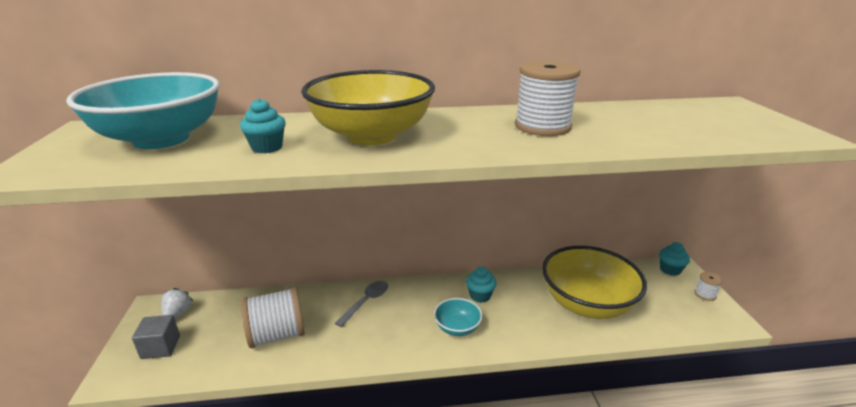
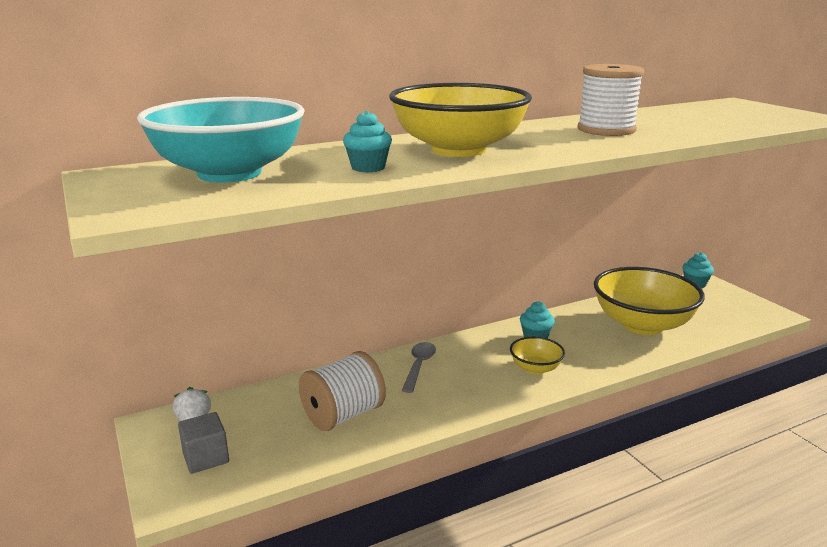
camera: 20 degrees left, 5 degrees down
(457, 328) = (535, 368): turquoise bowl -> yellow bowl
(705, 294) = (737, 298): white spool -> none

